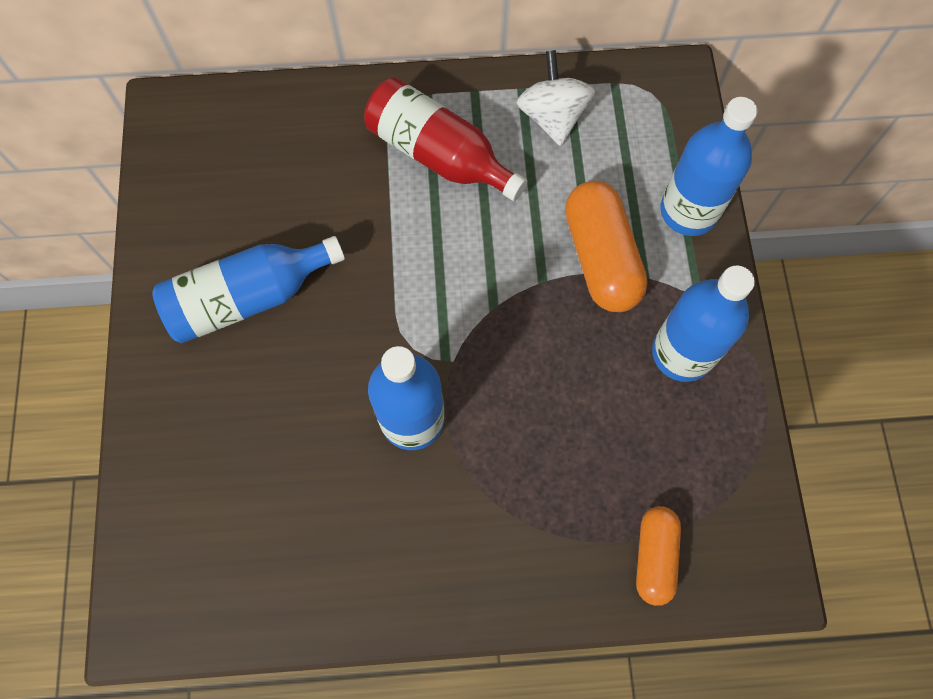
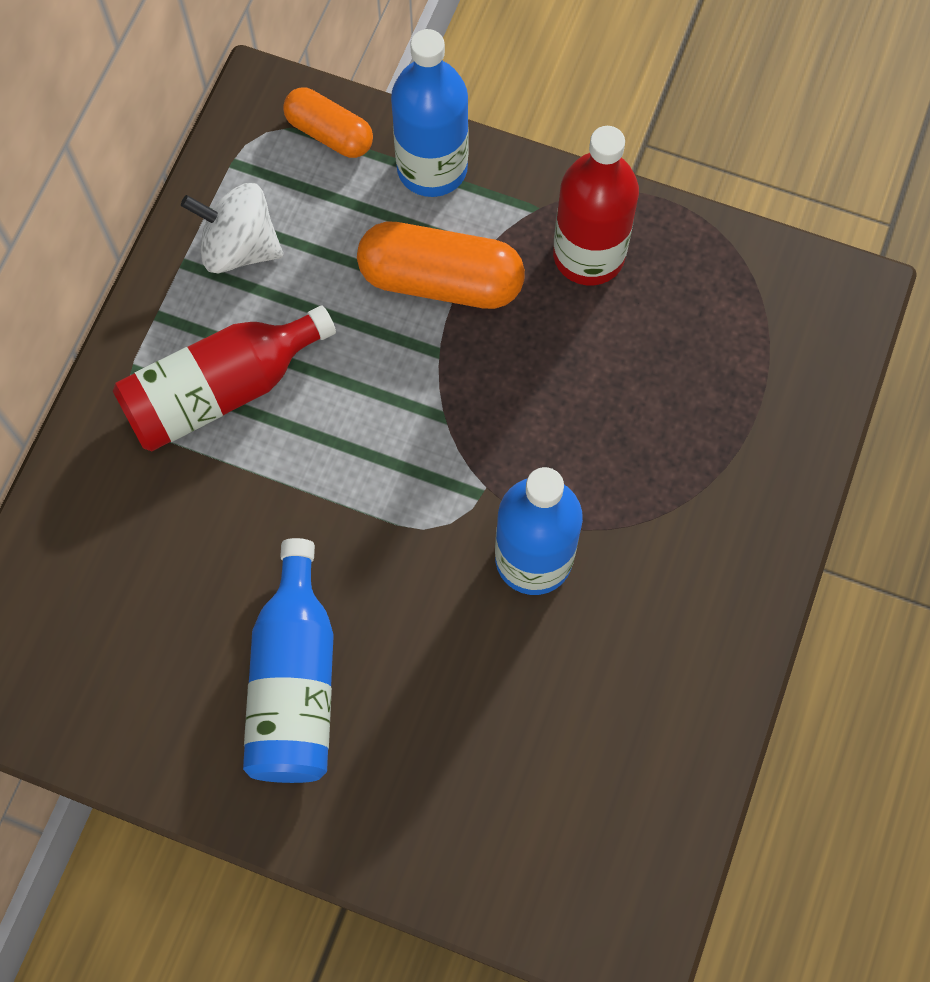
camera: 65 degrees left, 0 degrees up
(654, 556) = (786, 386): orange capsule -> orange capsule (329, 133)
(682, 353) = (588, 255): blue bottle -> red bottle

